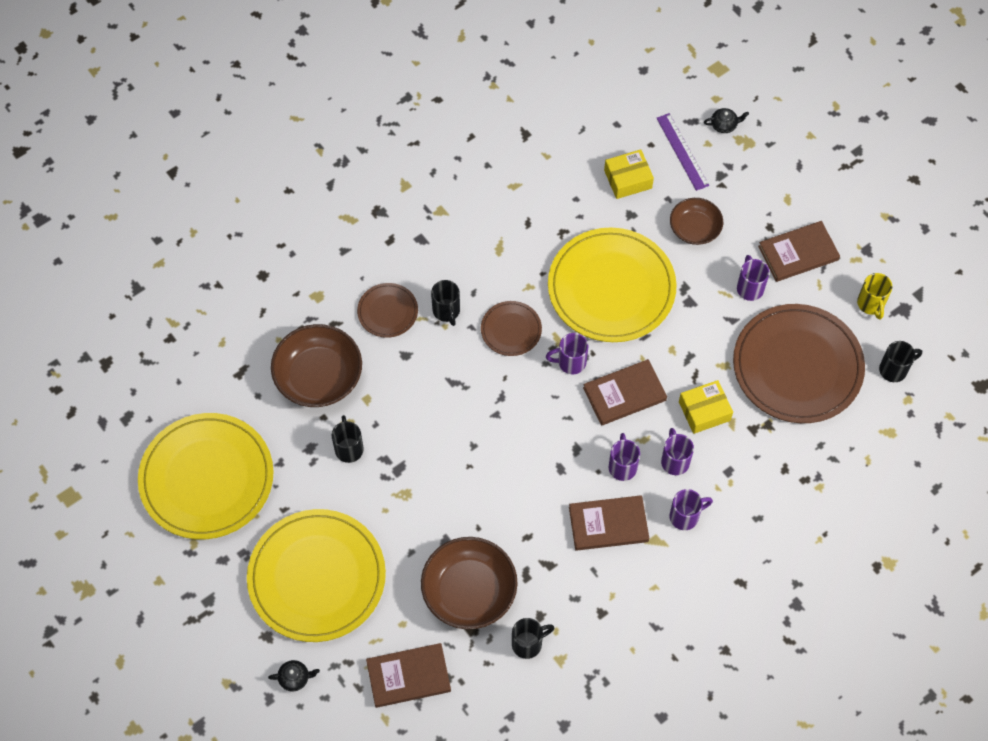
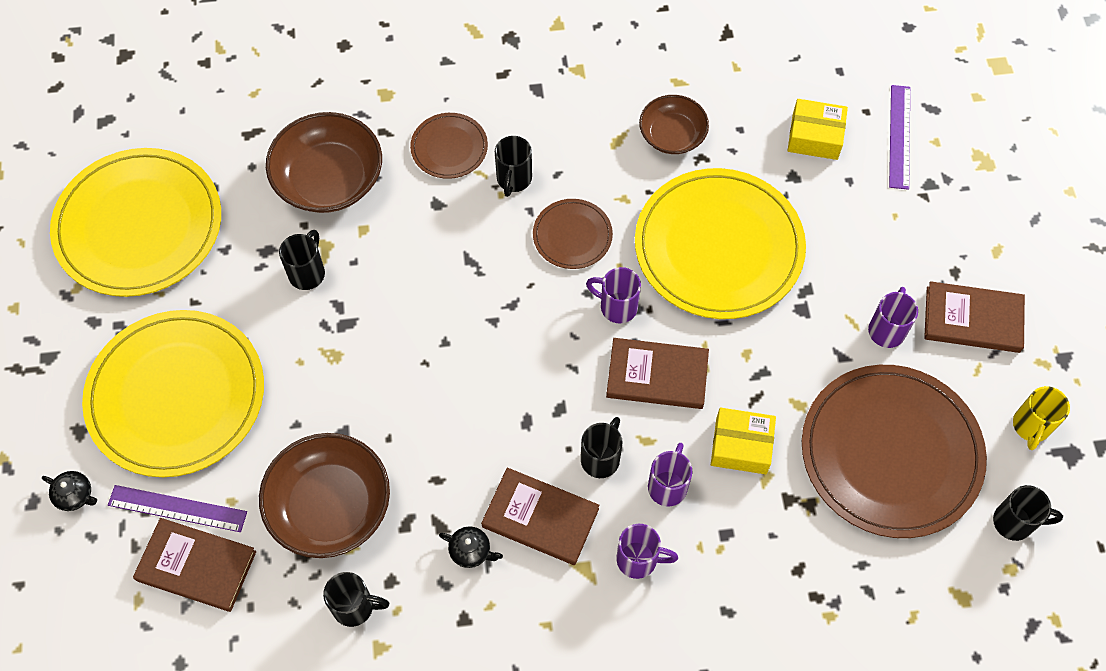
camera: 30 degrees right, 0 degrees up
(370, 648) = (177, 508): none -> purple ruler
(622, 466) = (601, 458): purple mug -> black mug
(695, 228) = (861, 229): brown bowl -> brown bowl (672, 135)
(724, 125) = (969, 130): black teapot -> black teapot (471, 551)

